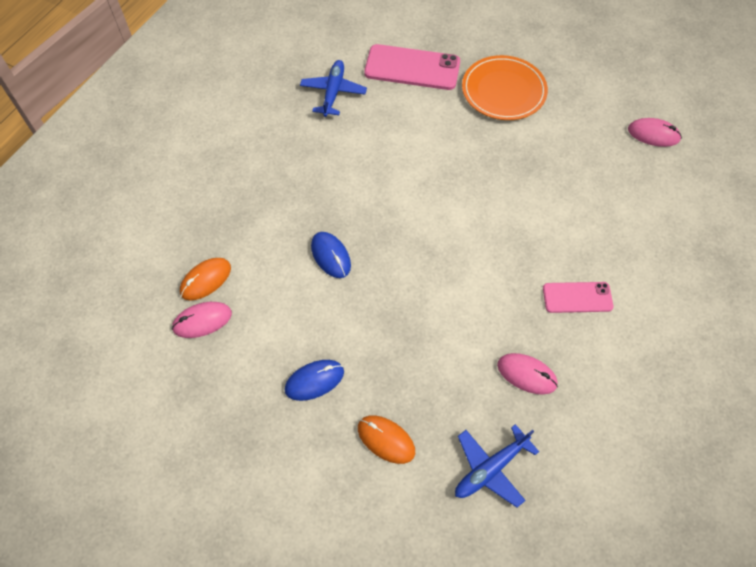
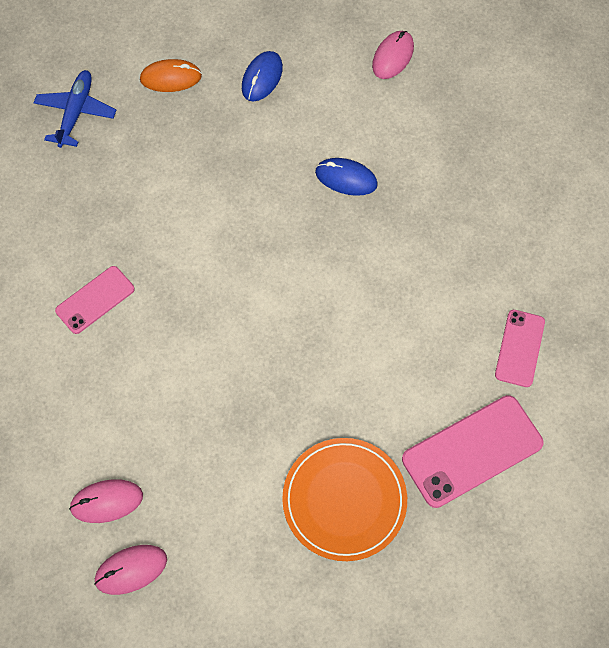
camera: 140 degrees right, 5 degrees up
(206, 280) = (426, 85): orange mouse -> none
(333, 93) = (520, 348): blue plane -> pink phone
(526, 374) = (95, 199): pink mouse -> pink mouse (107, 501)

